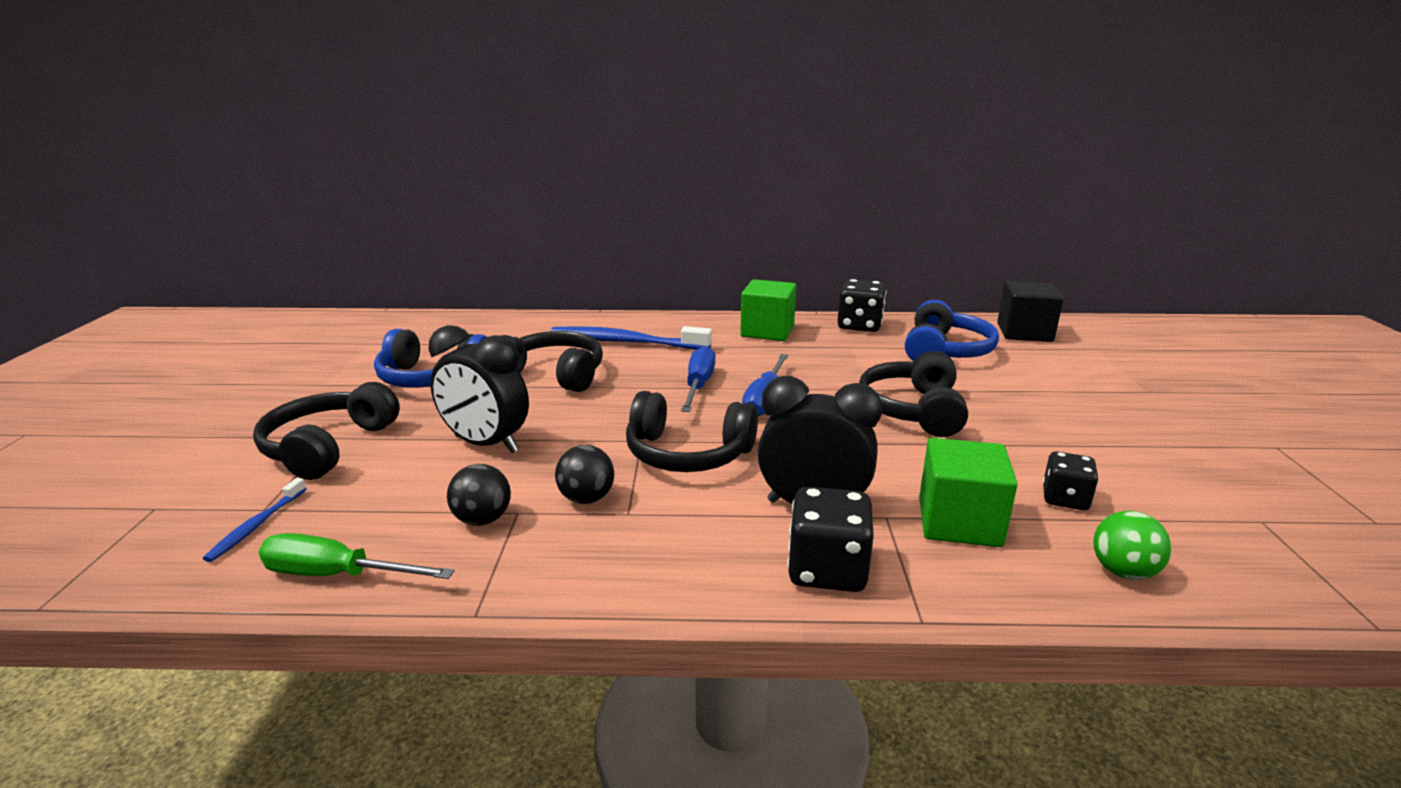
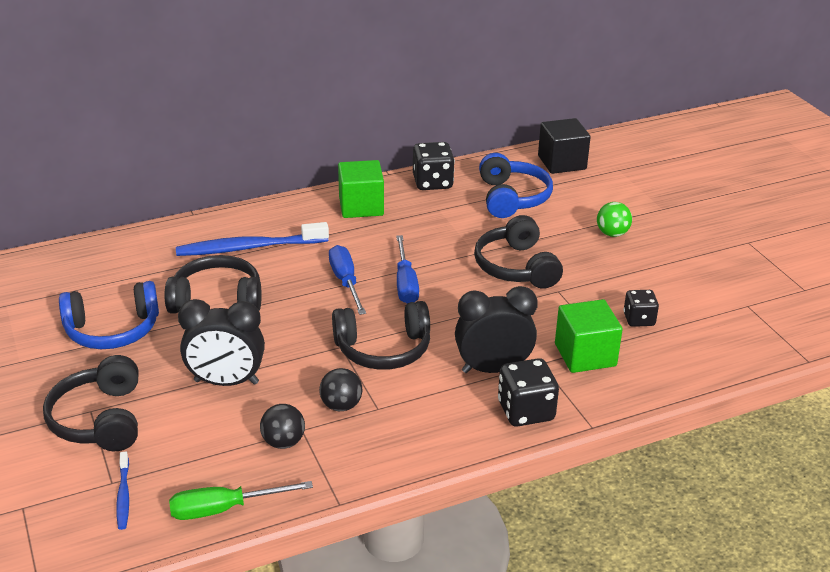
camera: 25 degrees left, 10 degrees up
(1123, 571) = (684, 363): green ball -> green ball (612, 233)

